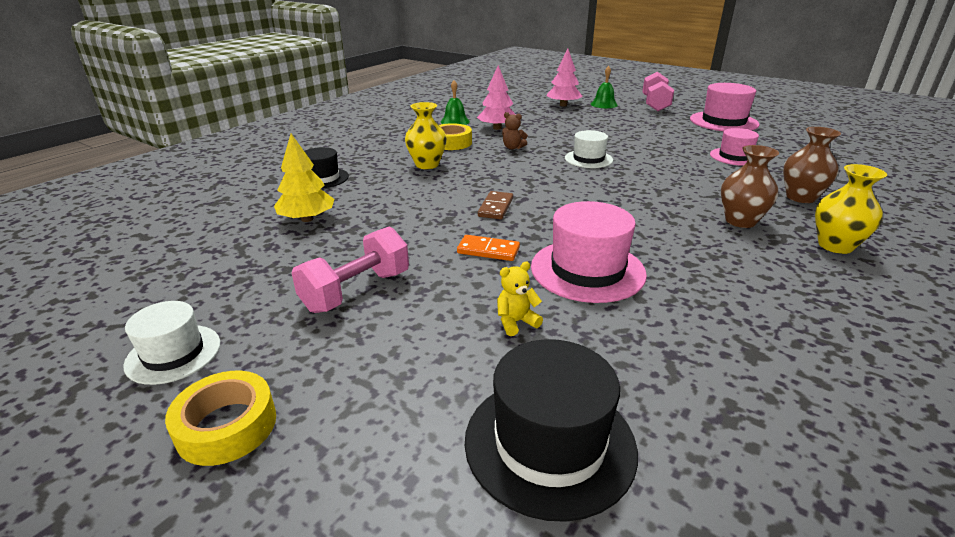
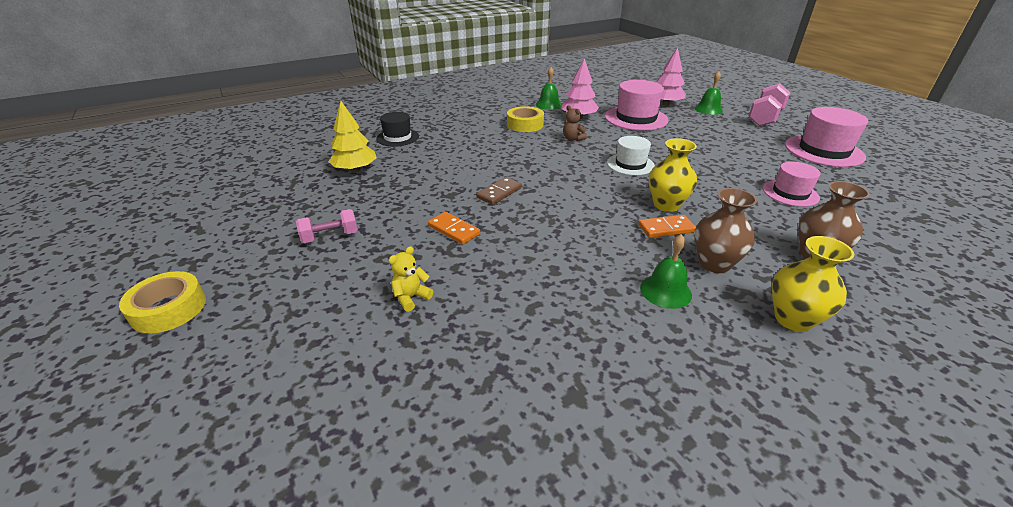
camera: 25 degrees right, 5 degrees up
(173, 354) = (188, 249): white hat -> none
(356, 291) = (330, 237): pink dumbbell -> pink dumbbell, size x0.63
(427, 165) = (485, 141): yellow vase -> yellow vase (666, 205)
(516, 322) = (411, 297): yellow teddy bear -> yellow teddy bear turned 45 degrees counterclockwise
(549, 443) = (333, 403): black hat -> none
(587, 270) = (514, 270): pink hat -> pink hat (636, 118)
(675, 203) = (666, 228): none -> orange domino
(728, 251) = (665, 291): none -> green bell

